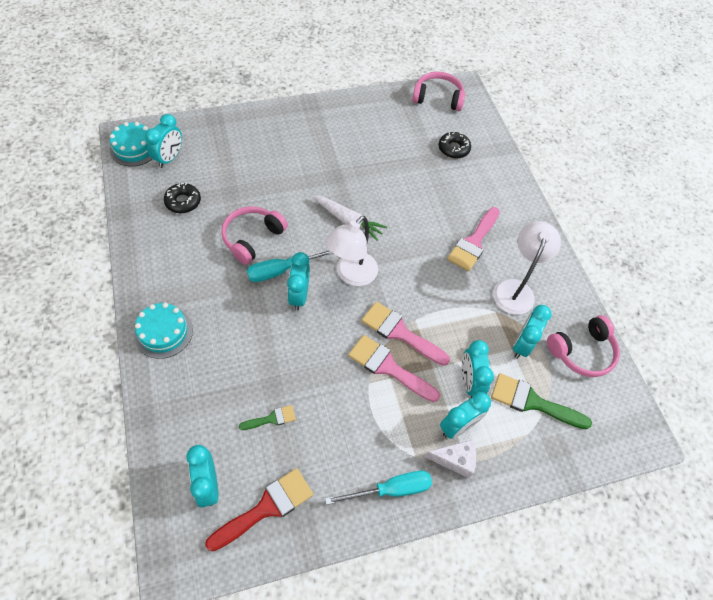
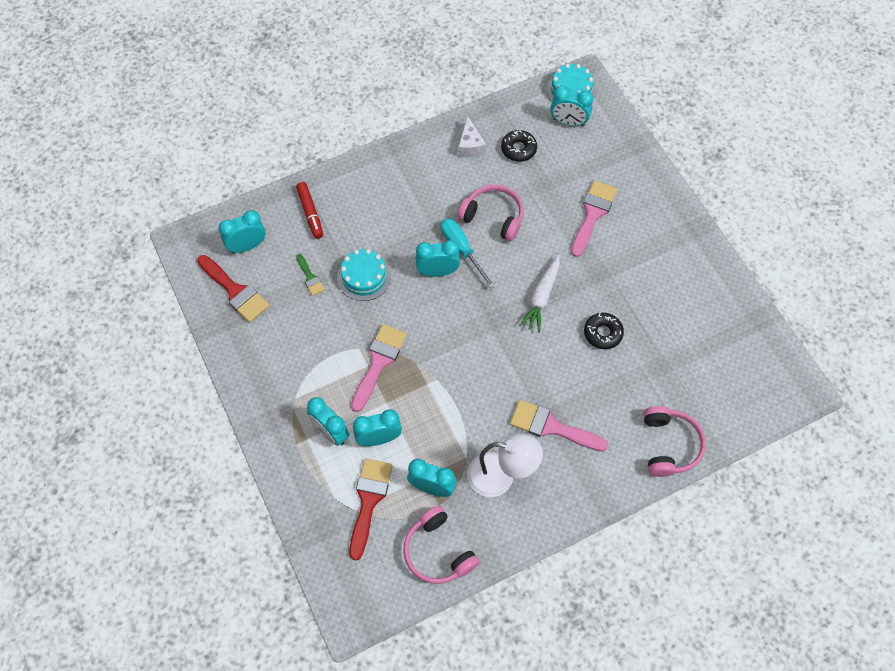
camera: 85 degrees right, 5 degrees up
(163, 332) = (374, 176): turquoise cake -> turquoise cake (364, 277)
(187, 405) = (310, 213): none -> red marker
(351, 275) = (474, 312): white lamp -> none
(391, 489) = (263, 382): turquoise screwdriver -> none
(400, 332) = (419, 367): pink brush -> pink brush (592, 214)
(437, 98) = (768, 362): pink headphones -> pink headphones (669, 445)
(453, 149) = (687, 391): black donut -> black donut (603, 333)
(455, 460) = (297, 433): white cheese -> white cheese (470, 145)
(532, 402) = (369, 501): green brush -> red brush

